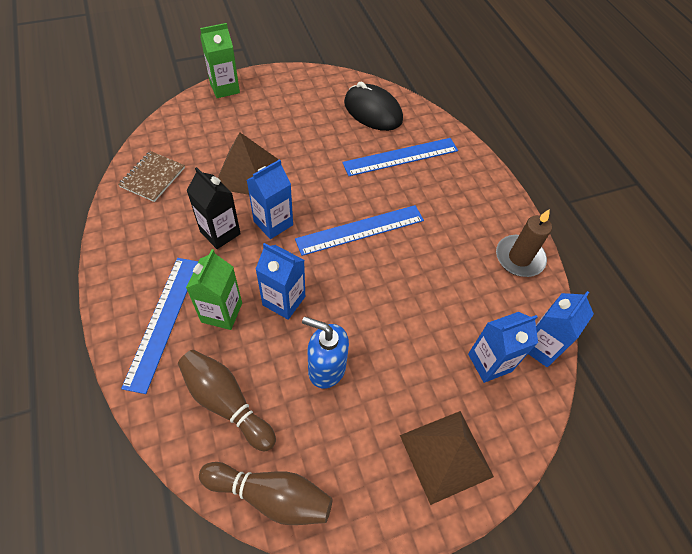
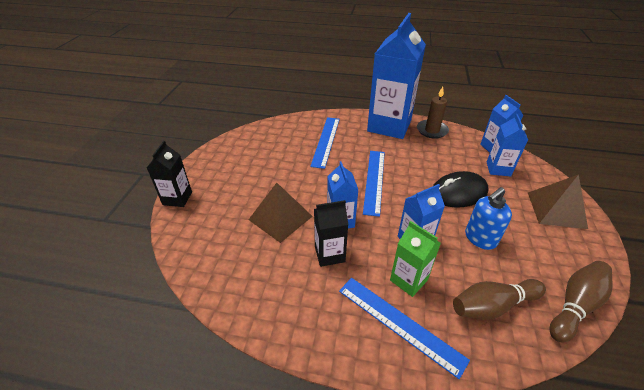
camera: 55 degrees left, 15 degrees down
(152, 177) = (235, 279): brown notebook -> none
(225, 88) = (177, 198): green carton -> black carton
(373, 111) = (276, 137): black mouse -> black mouse (458, 192)
(488, 206) = (389, 126): none -> blue carton

